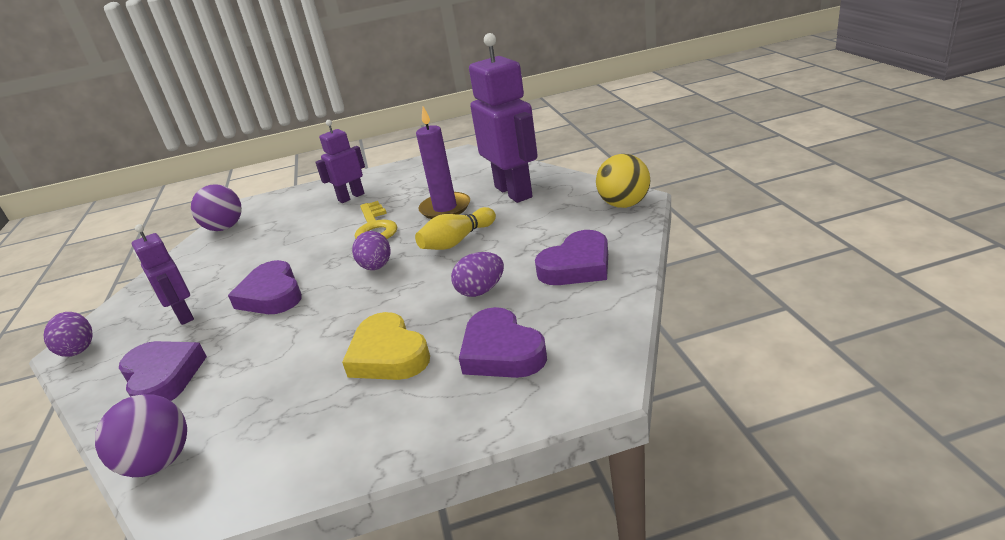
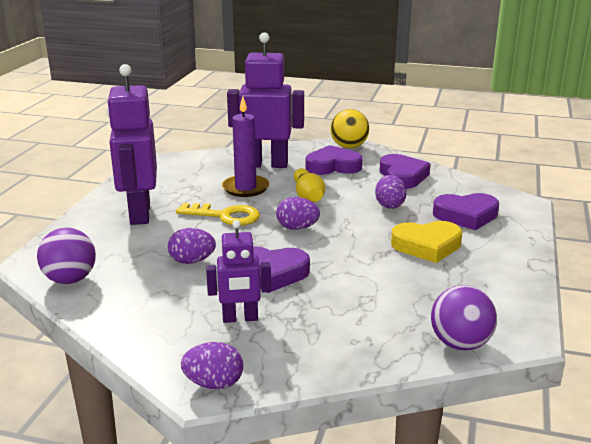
camera: 65 degrees left, 5 degrees down
(163, 377) = (340, 336): purple heart -> purple heart (333, 166)
(277, 253) = (192, 261): none -> purple egg
(351, 197) = (139, 214): purple robot -> purple robot, size x1.77

